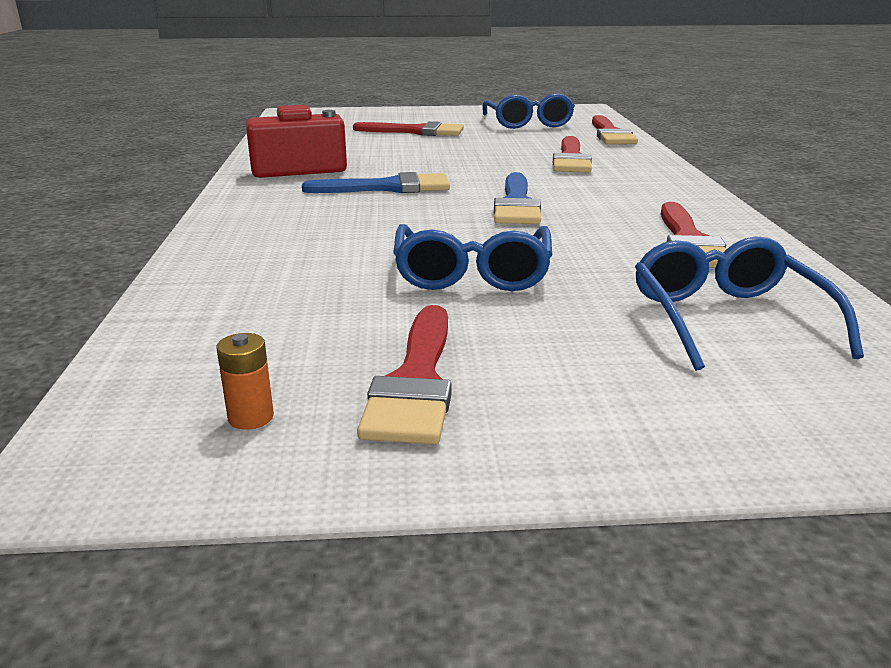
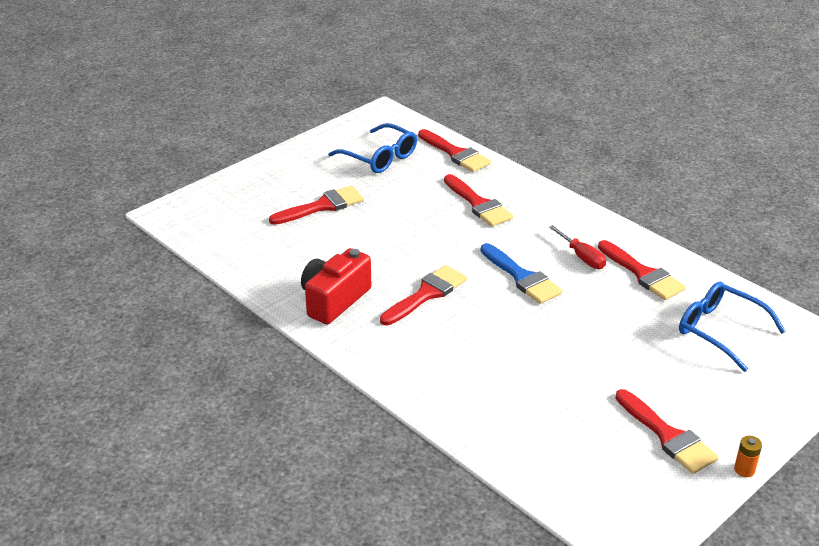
camera: 40 degrees left, 10 degrees up
(251, 417) = (643, 489): orange battery -> orange battery (744, 470)
(388, 187) = (426, 294): blue brush -> red brush
(472, 273) = (589, 354): blue glasses -> none
(624, 211) = (582, 257): none -> red screwdriver

